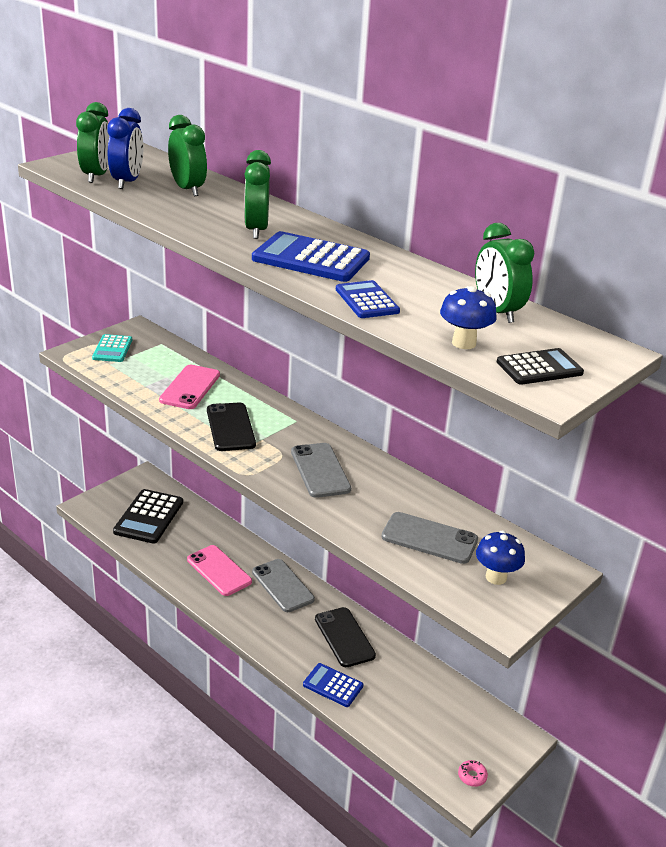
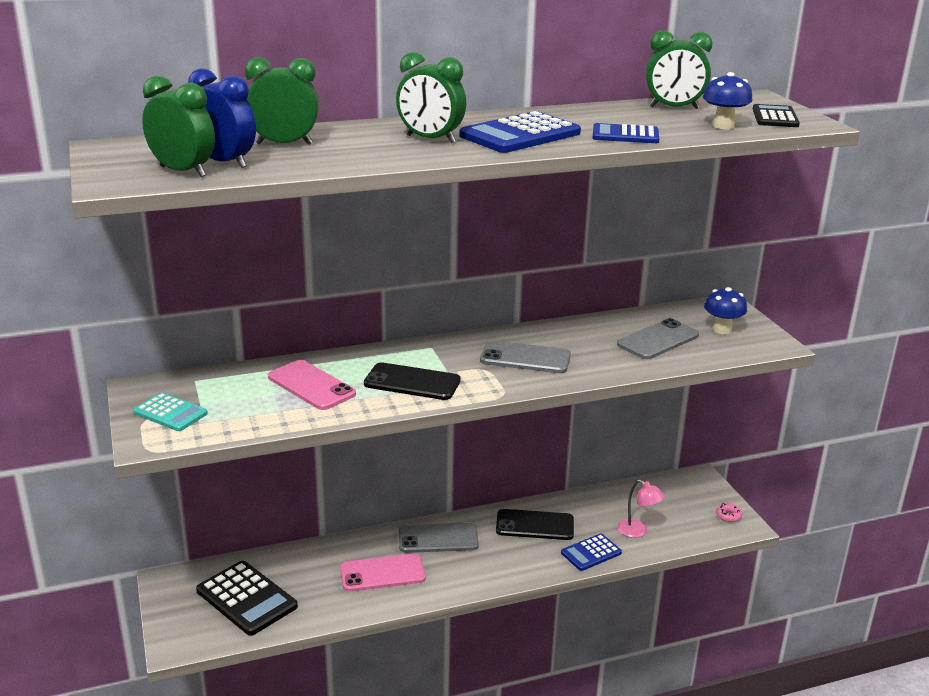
camera: 60 degrees left, 5 degrees down
(389, 710) = (638, 531): none -> pink lamp

